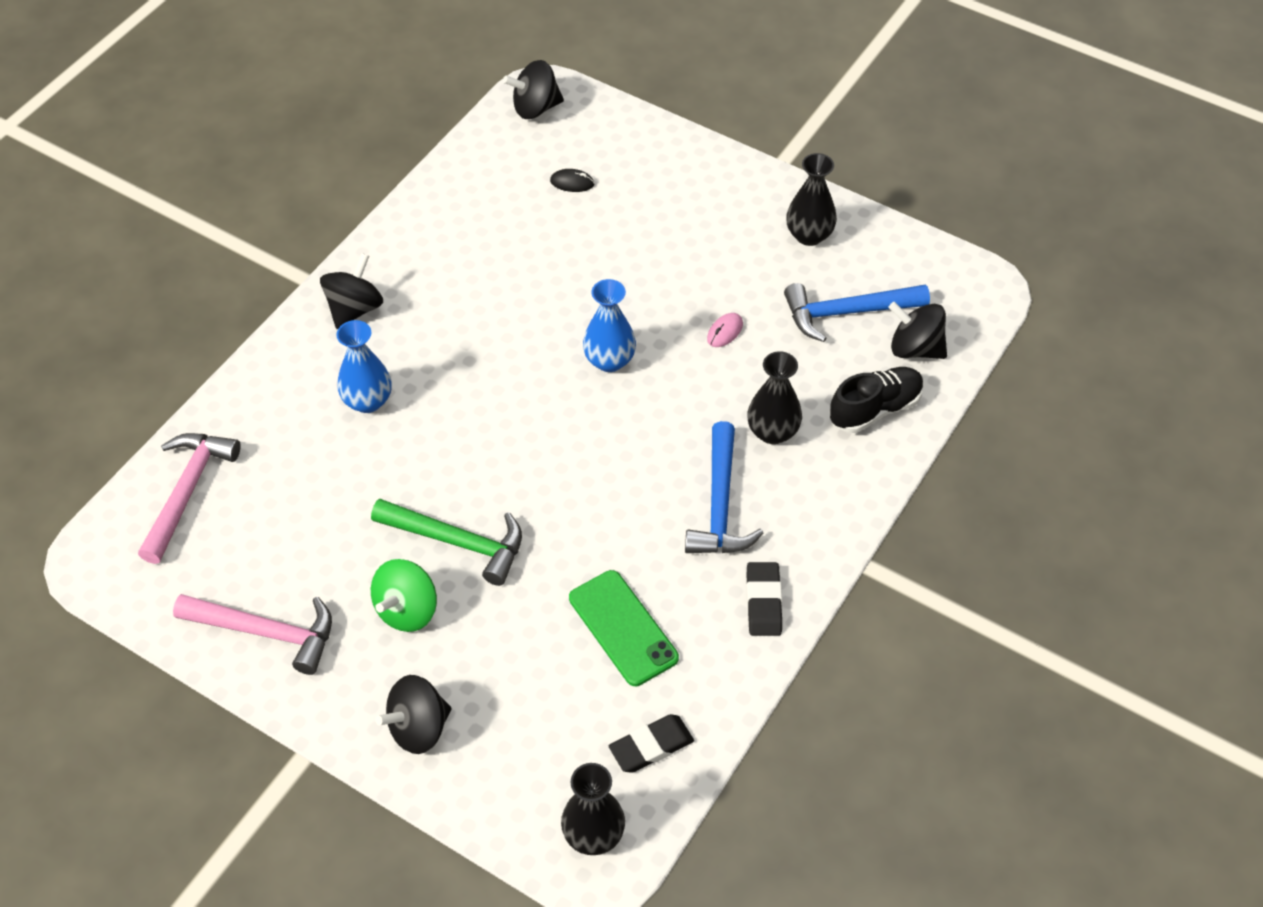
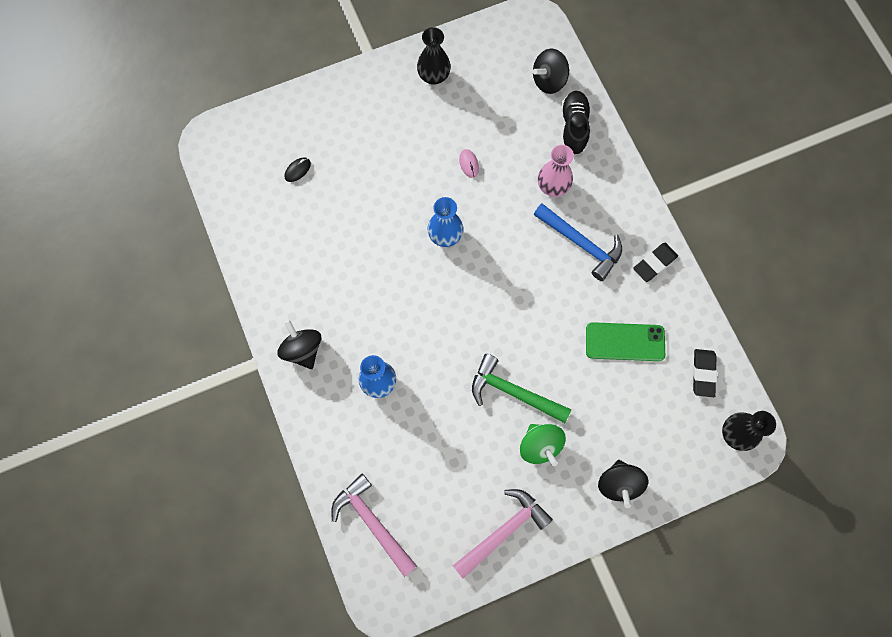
camera: 55 degrees left, 20 degrees up
(458, 542) = (513, 392): green hammer -> green hammer turned 120 degrees counterclockwise
(535, 108) = (221, 152): black spinning top -> none
(763, 602) = (654, 263): black eraser -> black eraser turned 75 degrees counterclockwise
(772, 432) = (553, 186): black vase -> pink vase
(847, 313) = (501, 95): blue hammer -> none

